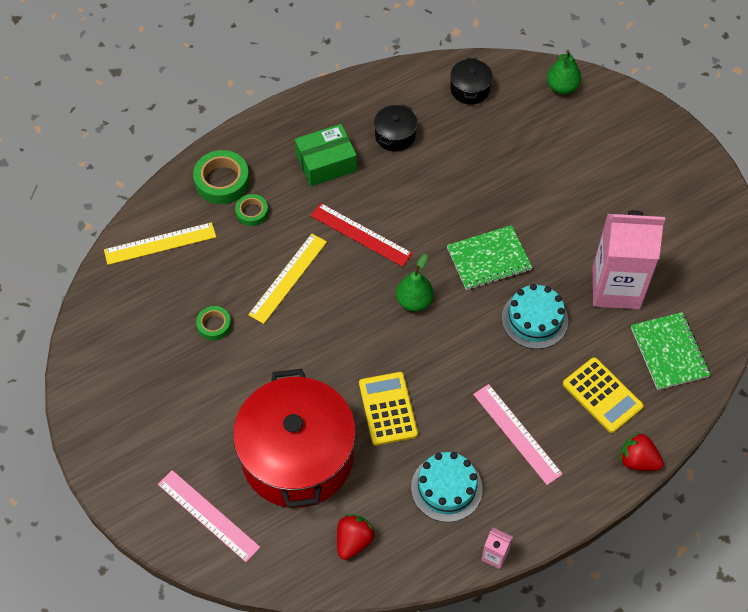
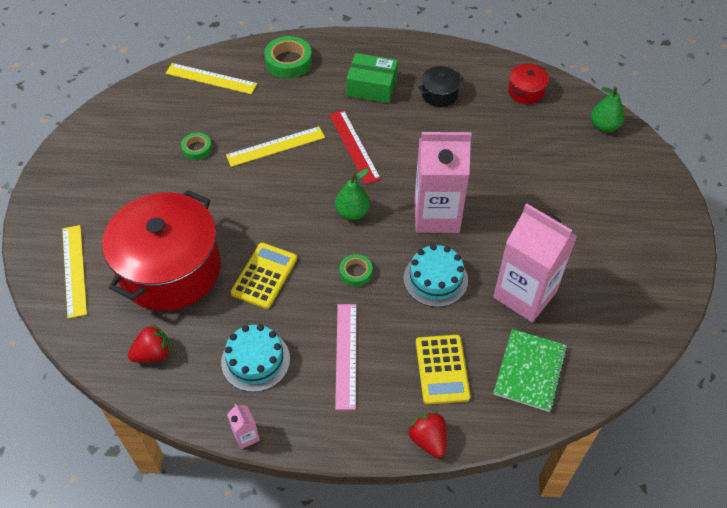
camera: 35 degrees right, 5 degrees down
(208, 515) = (74, 270): pink ruler -> yellow ruler
(252, 212) = (290, 91): green tape -> green tape (356, 272)
(470, 89) = (526, 92): black pot -> red pot
(489, 259) = (436, 215): green notebook -> pink carton

